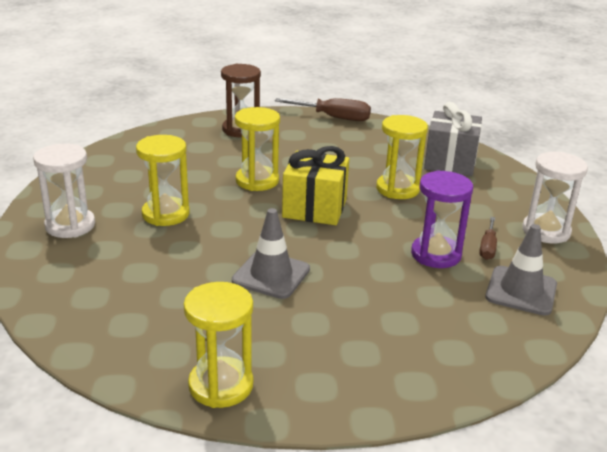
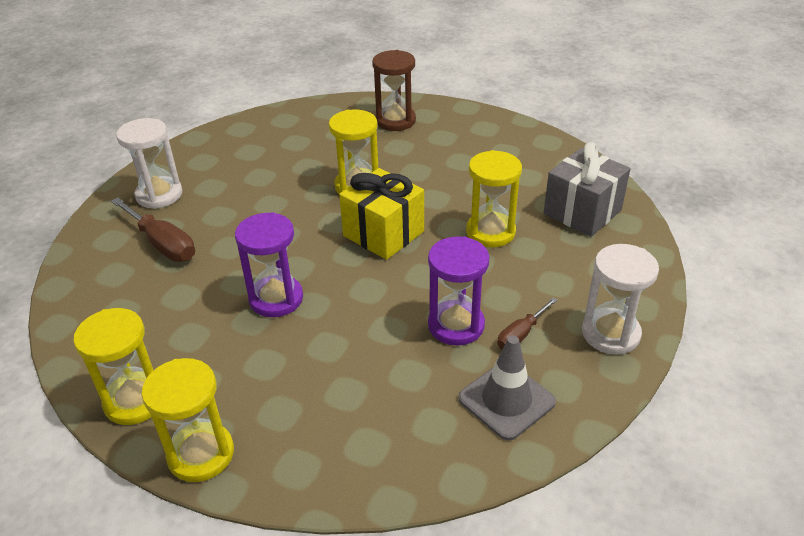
camera: 30 degrees right, 10 degrees up
(166, 214) = (244, 203): yellow hourglass -> yellow hourglass (201, 454)
(271, 275) = (276, 299): grey traffic cone -> purple hourglass
(333, 117) = (503, 124): brown screwdriver -> brown screwdriver (162, 244)

